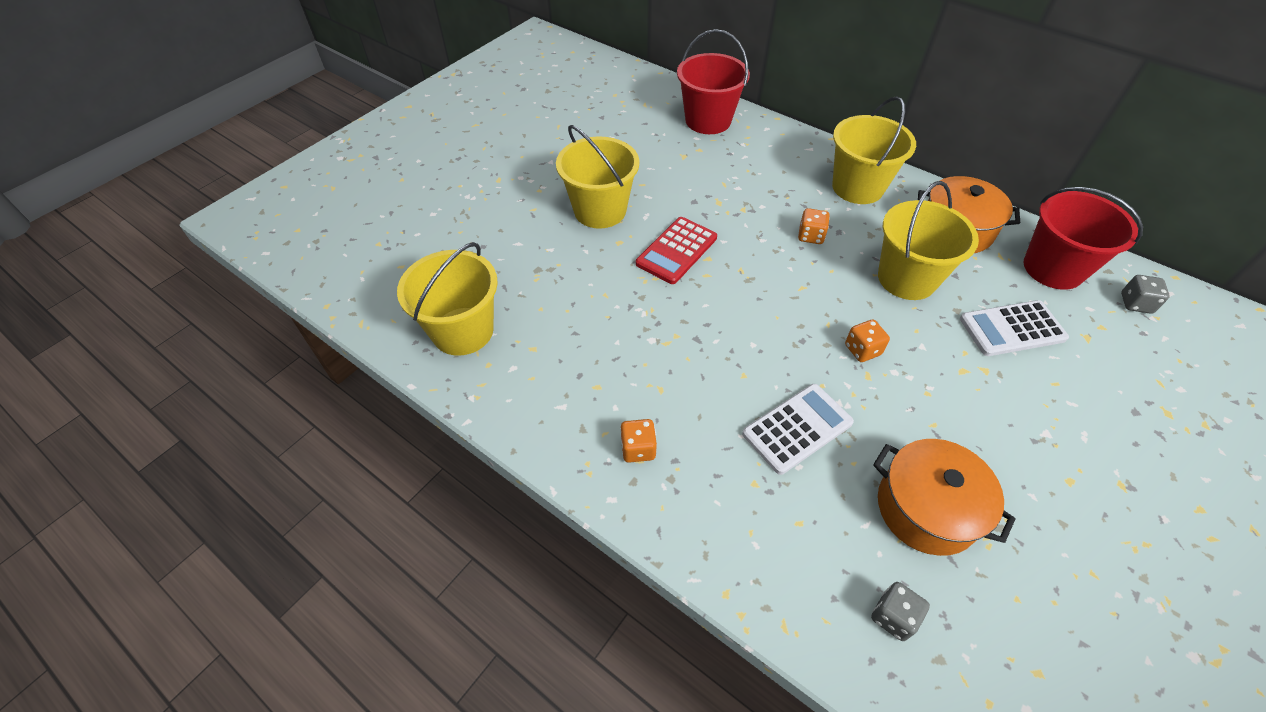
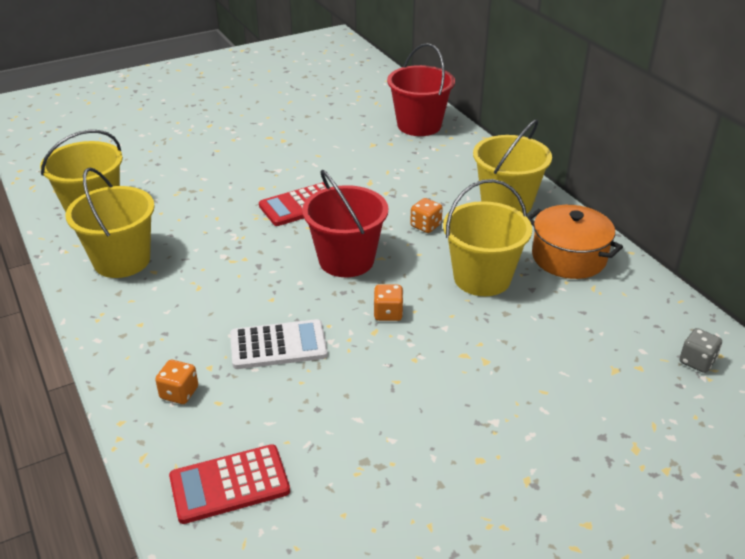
camera: 25 degrees right, 15 degrees down
(600, 210) = (267, 164): yellow bucket -> yellow bucket (122, 261)
(638, 449) = (145, 317): orange dice -> orange dice (179, 393)
(893, 617) = (229, 484): grey dice -> red calculator
(926, 508) = (330, 431): orange pot -> none
(1012, 329) = (544, 341): white calculator -> none
(1053, 268) = (637, 311): red bucket -> red bucket (346, 260)

